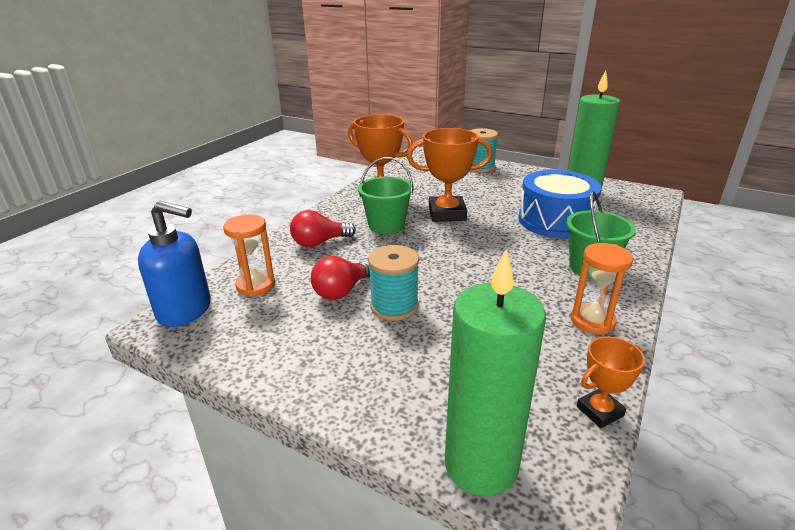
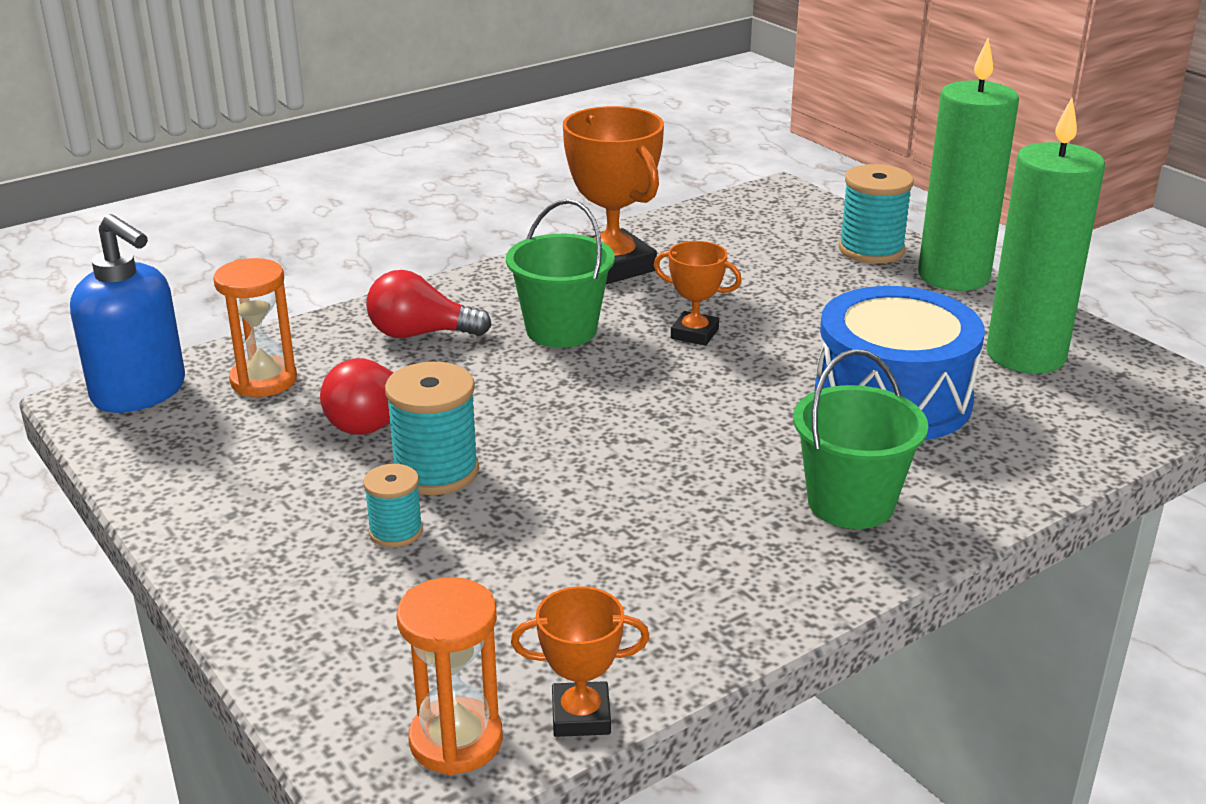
camera: 25 degrees right, 0 degrees up
(405, 344) = (396, 531): none -> turquoise spool
(447, 214) = (694, 334): orange trophy -> orange trophy, size x0.54
(481, 465) = (337, 717): green candle -> green candle (953, 276)
(592, 321) = (735, 590): orange hourglass -> orange hourglass (456, 740)

